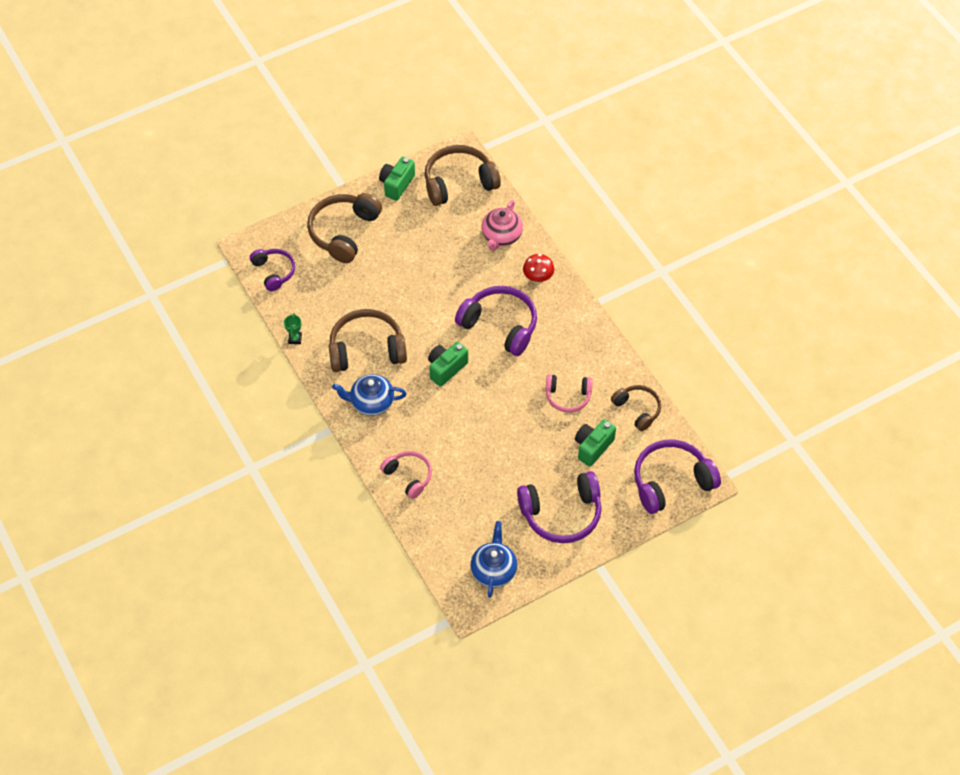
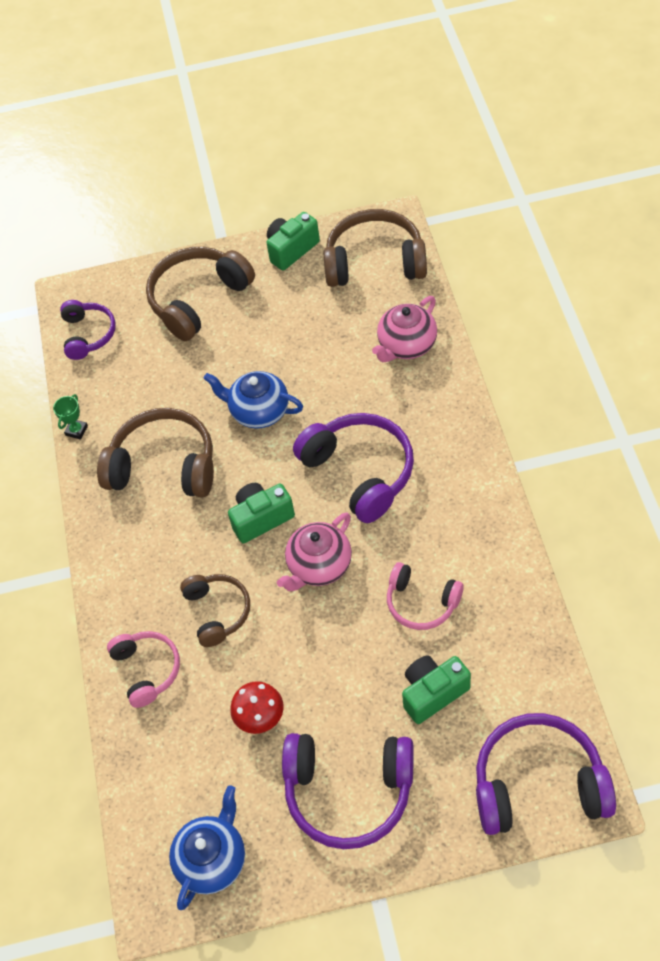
camera: 25 degrees right, 0 degrees up
(371, 403) = (139, 545): blue teapot -> blue teapot (258, 411)
(495, 389) = (319, 566): none -> pink teapot
(538, 279) = (437, 415): red mushroom -> red mushroom (260, 718)
(637, 409) = (521, 649): brown headphones -> brown headphones (217, 612)

